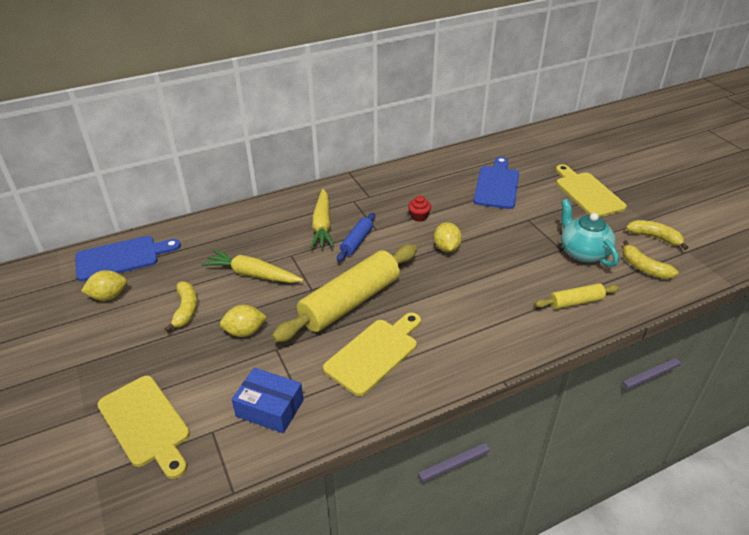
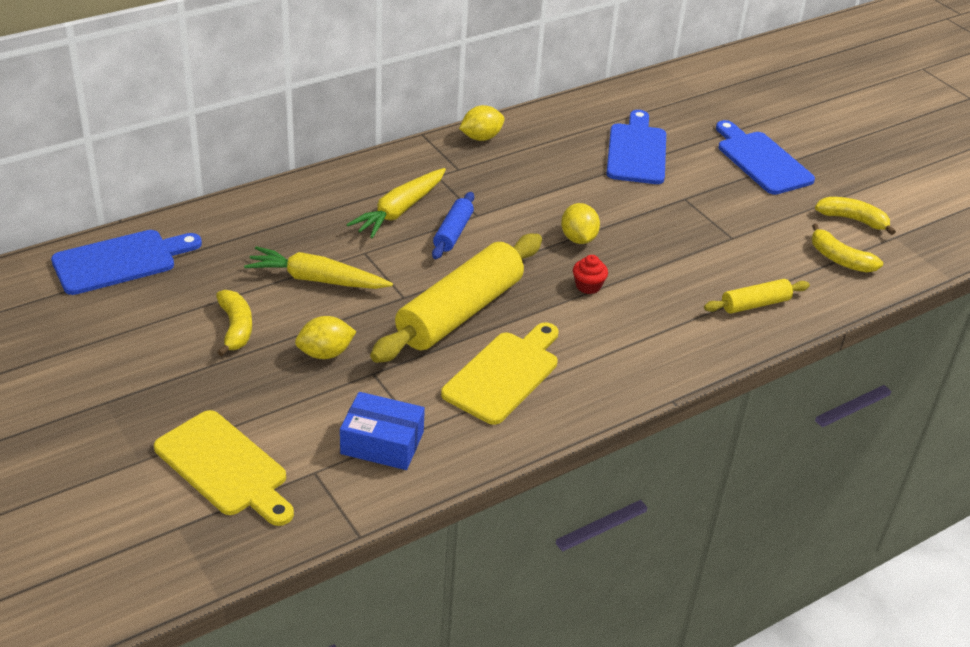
camera: 10 degrees left, 0 degrees up
(108, 296) = (119, 313): yellow lemon -> yellow lemon (481, 137)
(322, 225) = (399, 210): yellow carrot -> yellow carrot turned 45 degrees clockwise
(419, 216) = (534, 197): red cupcake -> red cupcake (588, 286)
(583, 252) = (760, 241): turquoise teapot -> none
(587, 193) = (761, 161): yellow cutting board -> blue cutting board

